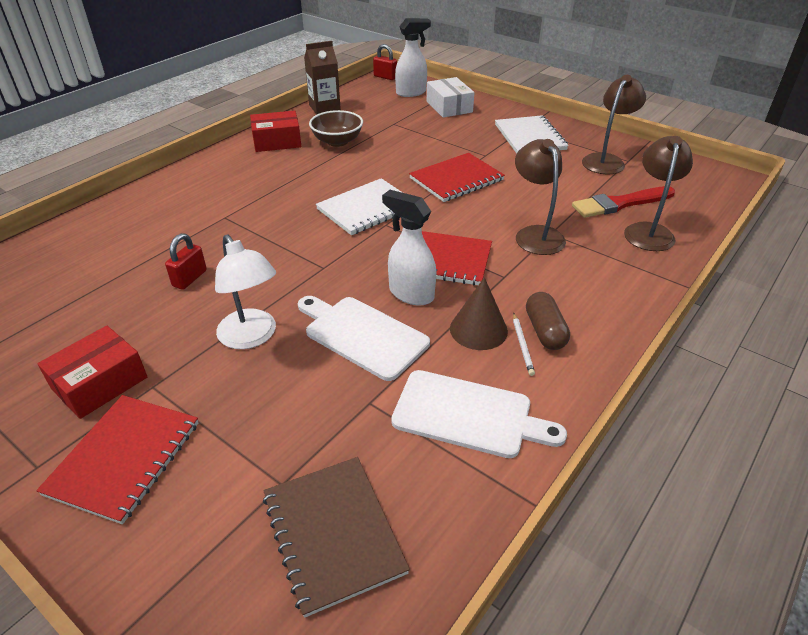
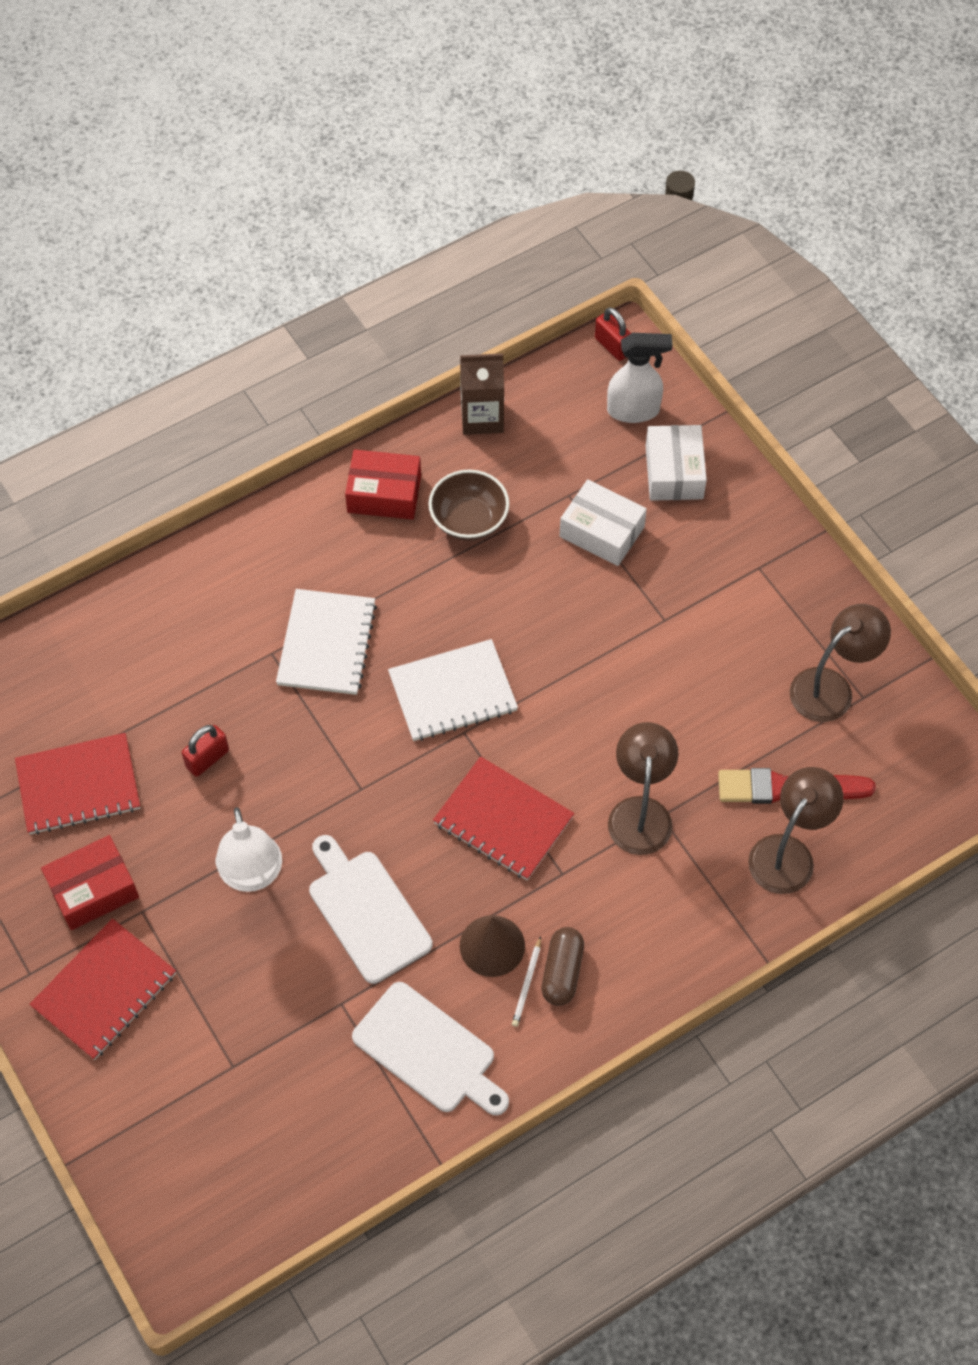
camera: 20 degrees right, 20 degrees up
(333, 533) = (261, 1129): brown notebook -> none
(410, 294) = (443, 866): white spray bottle -> none
(422, 132) = (601, 532): none -> white box
(456, 179) = (596, 665): red notebook -> red notebook (78, 785)
(529, 137) = (754, 594): white notebook -> white notebook (326, 644)

